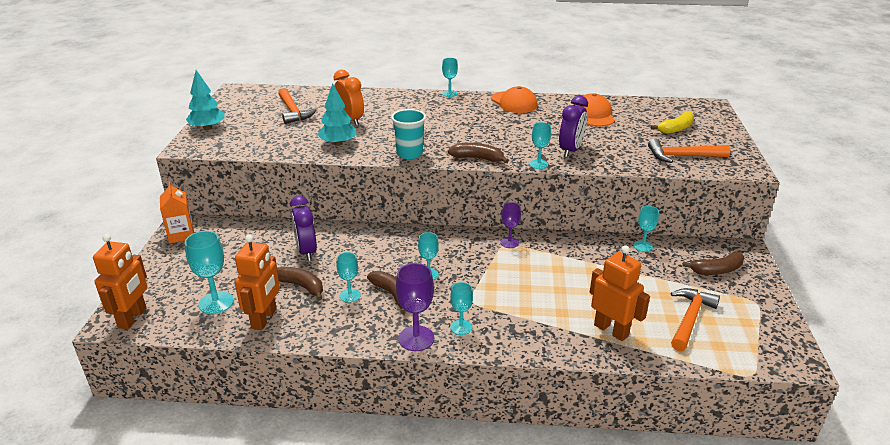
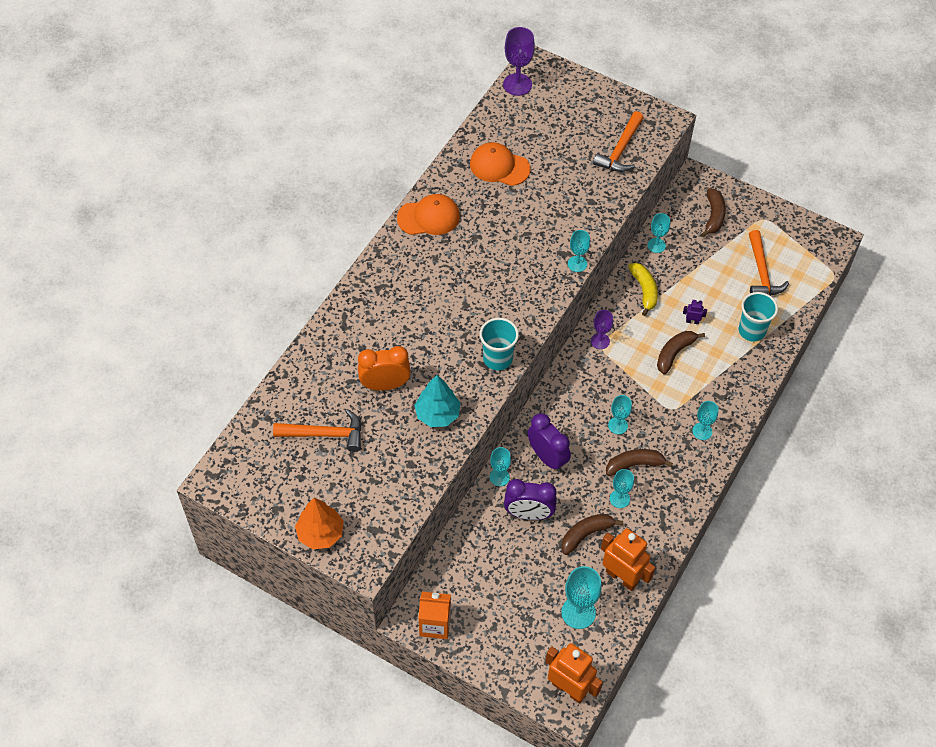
camera: 65 degrees left, 25 degrees up
(207, 128) = (320, 533): turquoise tree -> orange tree
(416, 338) = (701, 469): purple goblet -> purple goblet (517, 84)
(449, 93) = (368, 264): turquoise goblet -> turquoise goblet (499, 477)
(478, 158) = (539, 306): brown banana -> brown banana (674, 353)
(570, 150) = (564, 226): purple clock -> purple clock (547, 457)
(582, 288) = (692, 321): none -> purple robot
(611, 330) = (751, 331): orange robot -> turquoise cup
(676, 128) = (566, 121): yellow banana -> yellow banana (644, 290)
(690, 318) = (762, 272): orange hammer -> orange hammer turned 150 degrees counterclockwise

